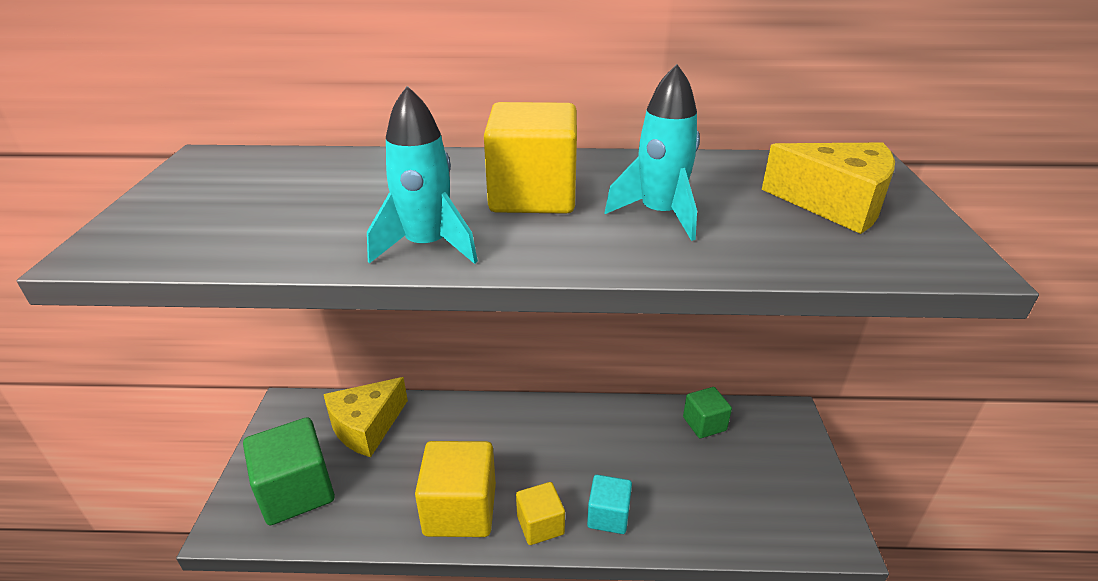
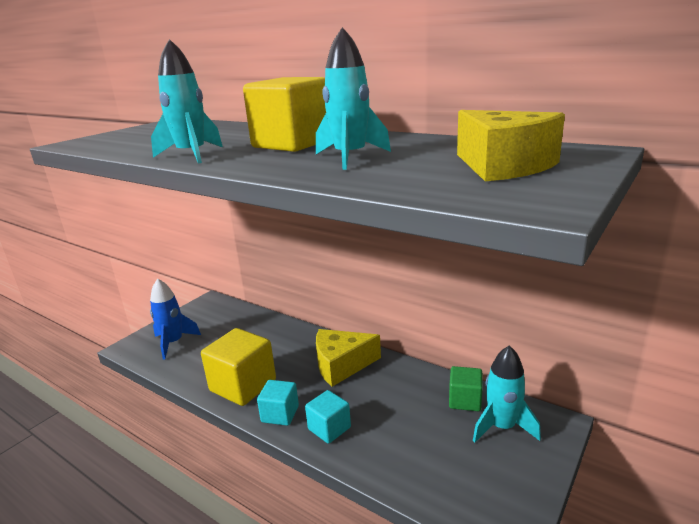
camera: 35 degrees right, 10 degrees down
(296, 491) = (173, 343): green cube -> blue rocket
(366, 426) = (238, 324): yellow cheese -> yellow cheese (341, 365)
(540, 525) = (280, 414): yellow cube -> turquoise cube
(756, 438) = (502, 427): none -> turquoise rocket

